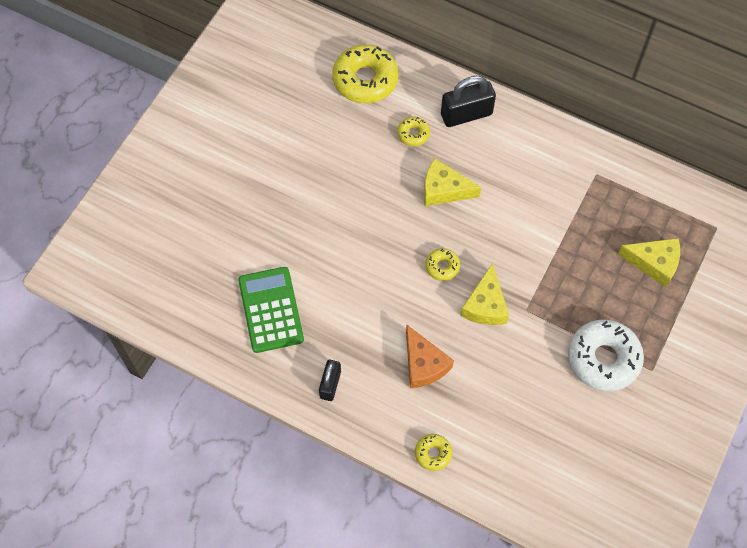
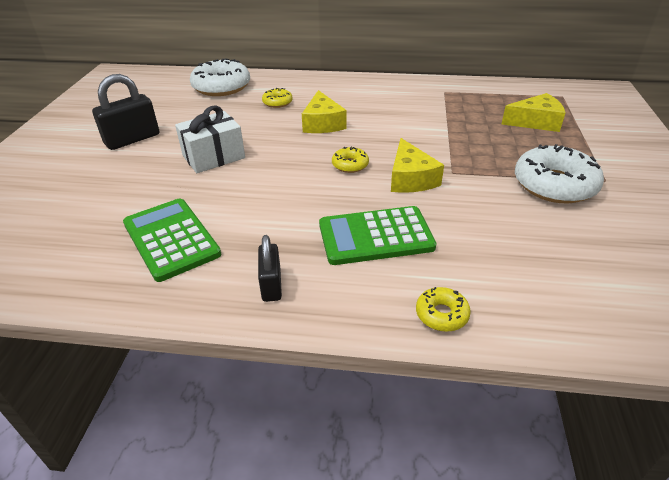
camera: 20 degrees left, 25 degrees down
(327, 210) = (214, 157): none -> white gift
(365, 80) = (221, 87): yellow donut -> white donut
(423, 364) = (375, 236): orange cheese -> green calculator
(444, 190) = (322, 123): yellow cheese -> yellow cheese turned 90 degrees counterclockwise
(466, 114) = (317, 86): black padlock -> black padlock (132, 139)

